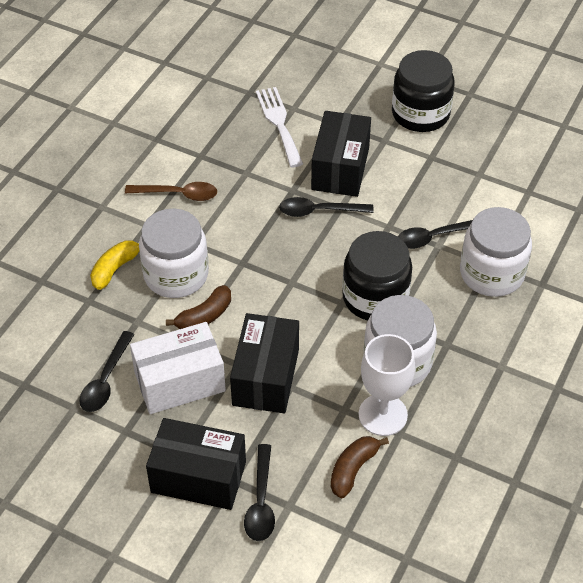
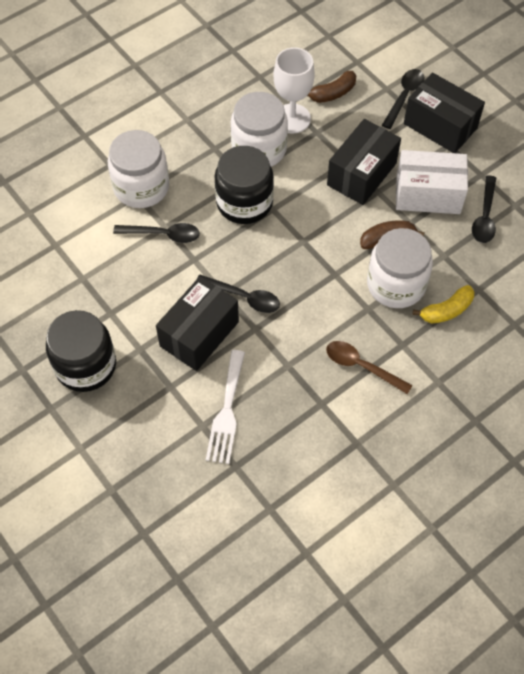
camera: 155 degrees left, 10 degrees up
(105, 380) = (484, 216): black spoon -> black spoon turned 150 degrees clockwise

